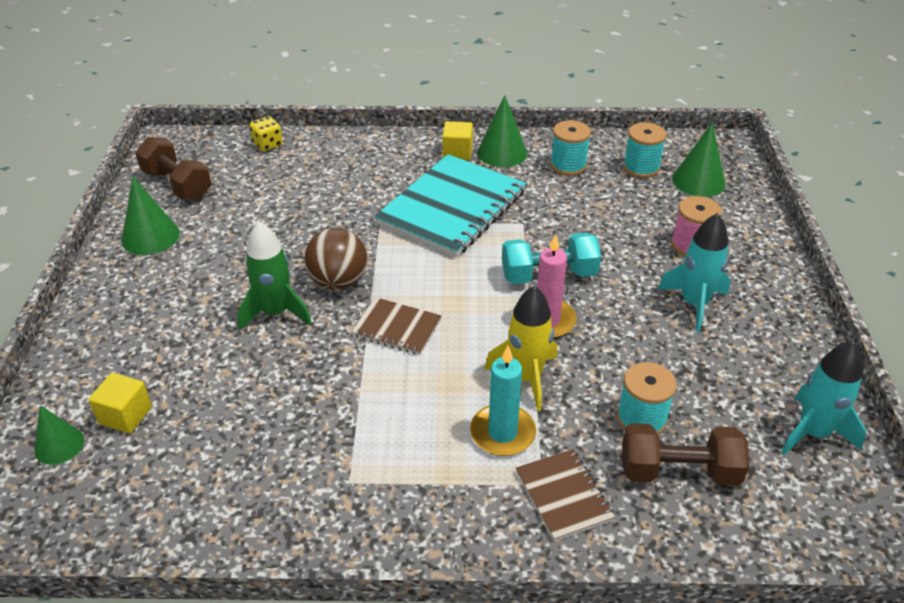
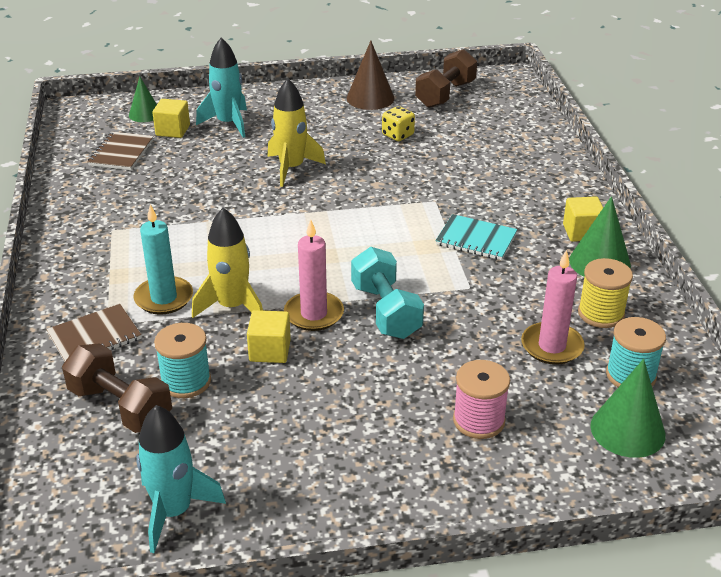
camera: 80 degrees right, 5 degrees down
(150, 236) = (370, 98): green cone -> brown cone
(268, 145) = (530, 123): yellow dice -> yellow dice (398, 135)
(275, 312) = (292, 168): green rocket -> yellow rocket
(338, 282) = (339, 191): brown ball -> none
(397, 328) = (285, 229): brown notebook -> brown notebook (121, 153)
(452, 208) = (476, 239): turquoise notebook -> turquoise notebook, size x0.49
(568, 165) = (601, 314): turquoise spool -> yellow spool
(598, 355) = (270, 350): none -> yellow cube
(605, 195) = (552, 346): none -> pink candle
(678, 471) = (120, 407): brown dumbbell -> brown dumbbell turned 45 degrees counterclockwise
(694, 304) = (367, 421): turquoise rocket -> turquoise rocket (228, 124)

